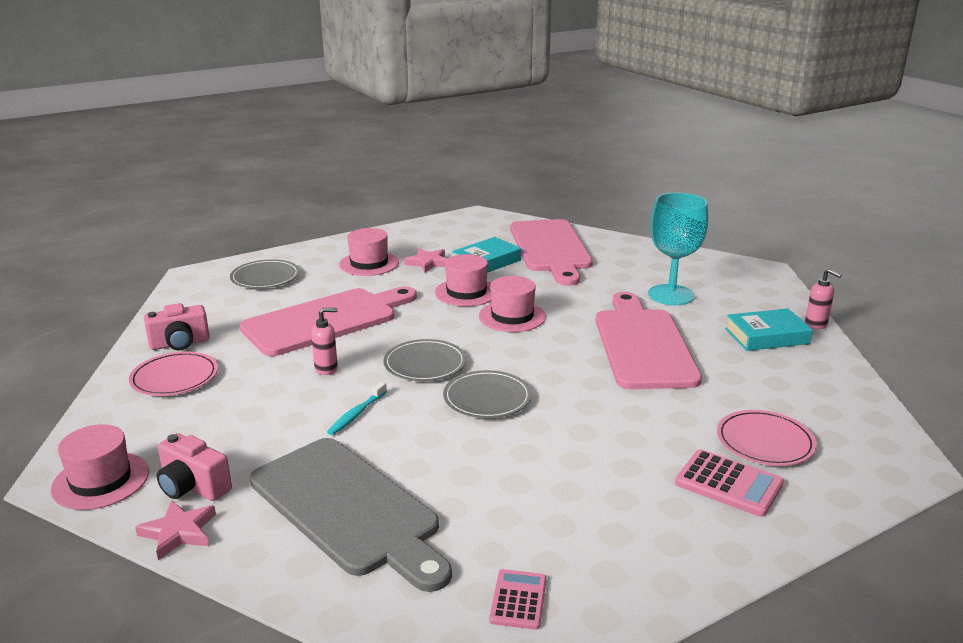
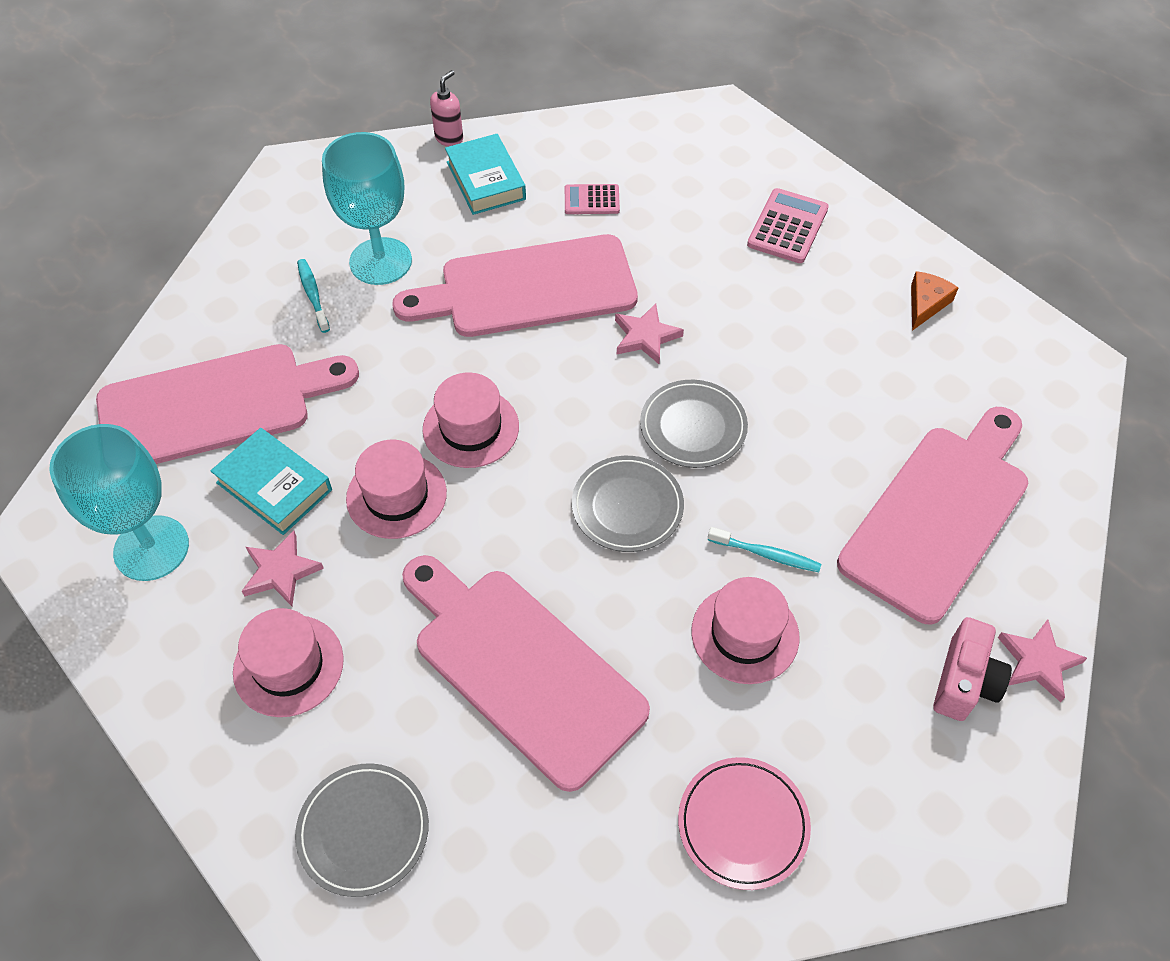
camera: 100 degrees left, 30 degrees up
(100, 480) = (994, 795): pink hat -> pink hat (745, 634)
(180, 343) = (640, 869): pink camera -> none
(326, 369) = (667, 622): pink soap dispenser -> none
(348, 509) = (939, 515): grey cutting board -> pink cutting board
(458, 236) = (151, 548): none -> turquoise goblet
(518, 600) = (999, 362): pink calculator -> pink calculator (591, 200)
(586, 388) = (646, 336): none -> pink star
(612, 561) = (926, 304): none -> orange cheese
(638, 274) = (313, 295): none -> turquoise toothbrush
(765, 442) = (710, 198): pink plate -> none

